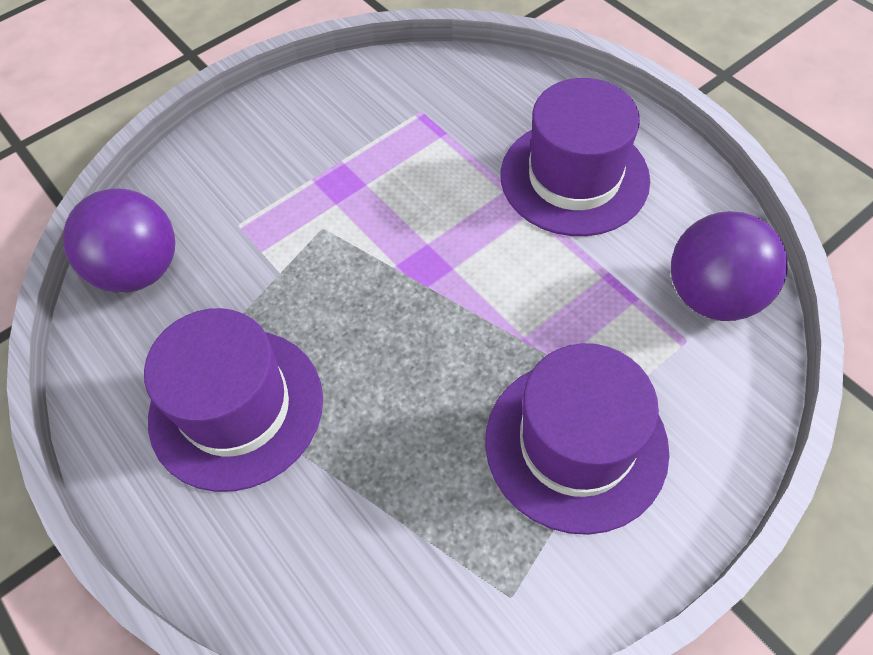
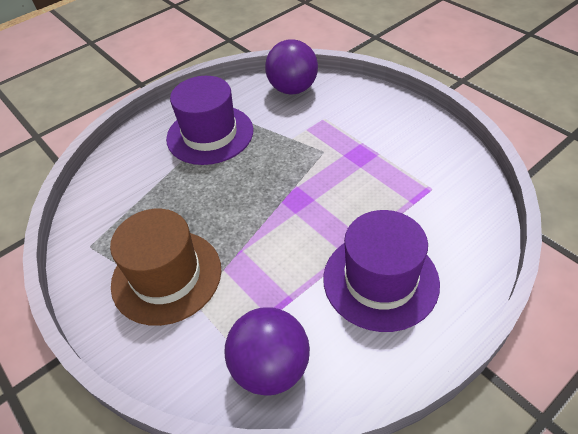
camera: 90 degrees right, 10 degrees down
(576, 444) = (166, 276): purple hat -> brown hat

